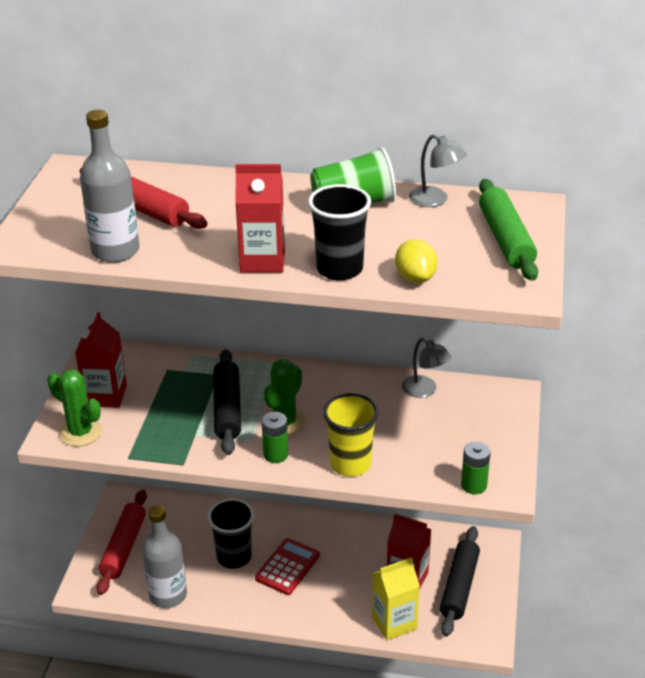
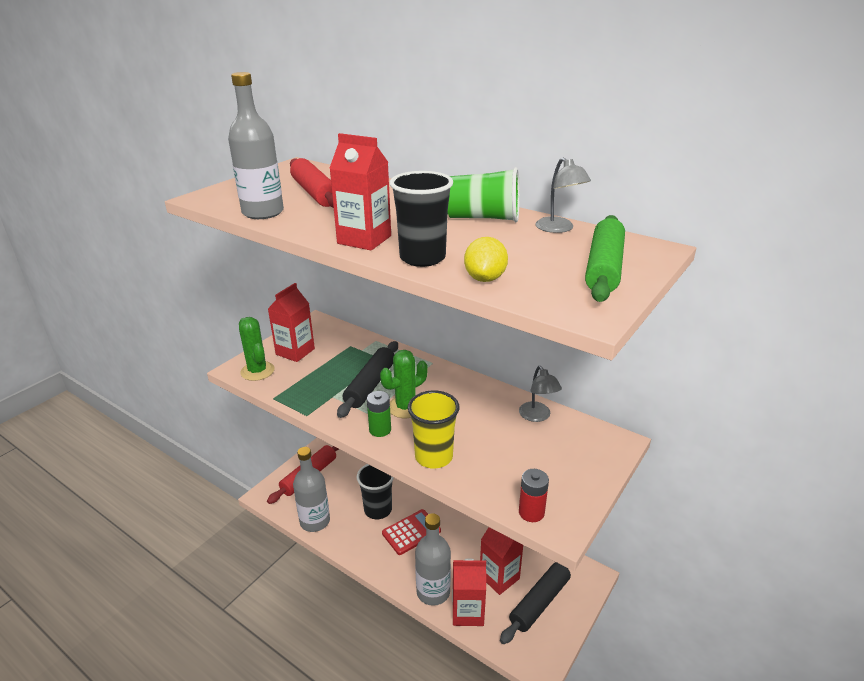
camera: 25 degrees right, 5 degrees down
(347, 617) = (433, 592): none -> grey bottle
(394, 622) = (467, 612): yellow carton -> red carton
(473, 485) = (531, 512): green battery -> red battery

